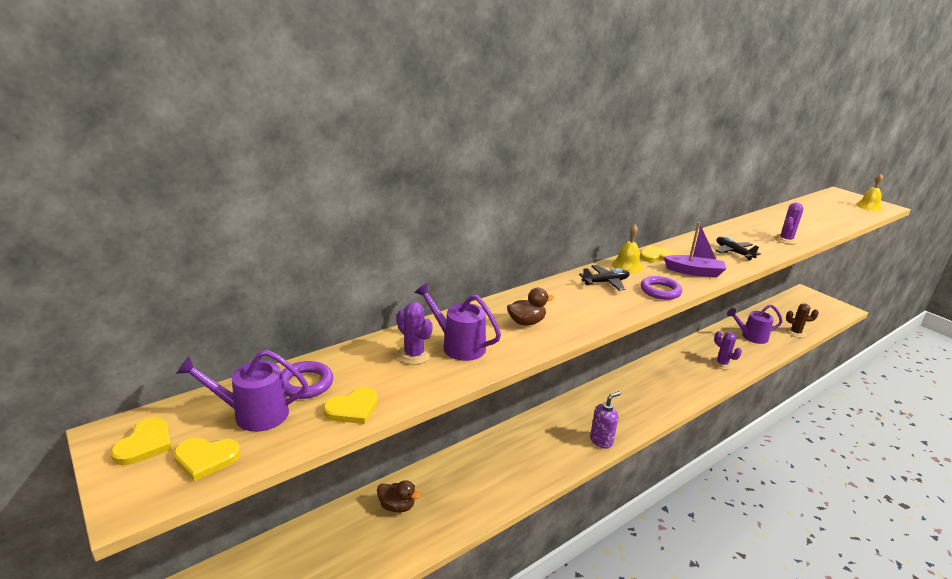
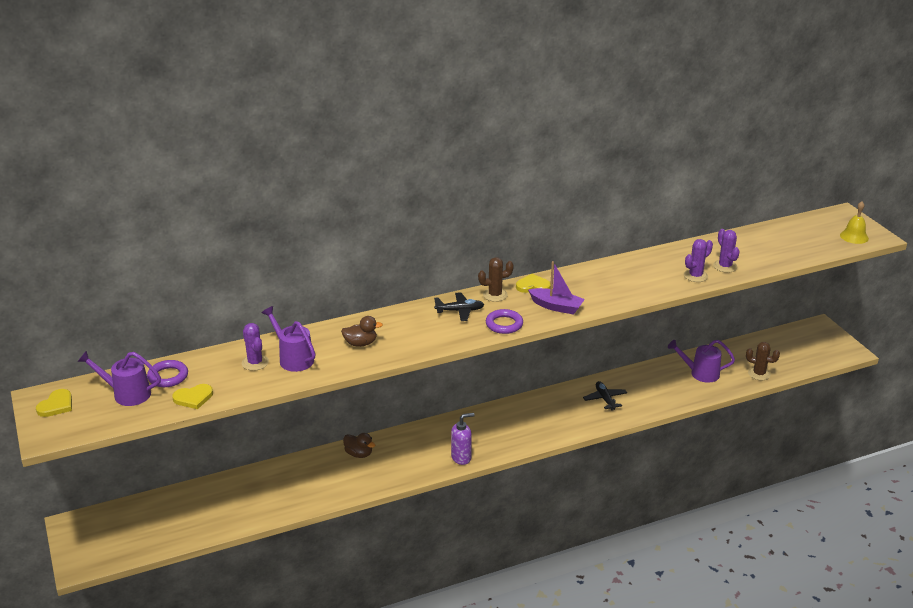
camera: 15 degrees right, 5 degrees up
(206, 458) = (91, 419): yellow heart -> none
(397, 506) = (256, 486): brown duck -> brown duck (359, 454)
(627, 266) = (495, 295): yellow bell -> brown cactus
(722, 363) = (641, 399): purple cactus -> purple cactus (725, 266)
(733, 252) = (620, 287): black plane -> black plane (605, 399)

